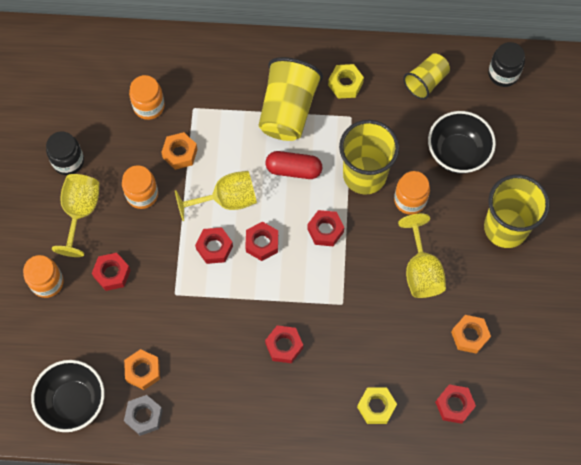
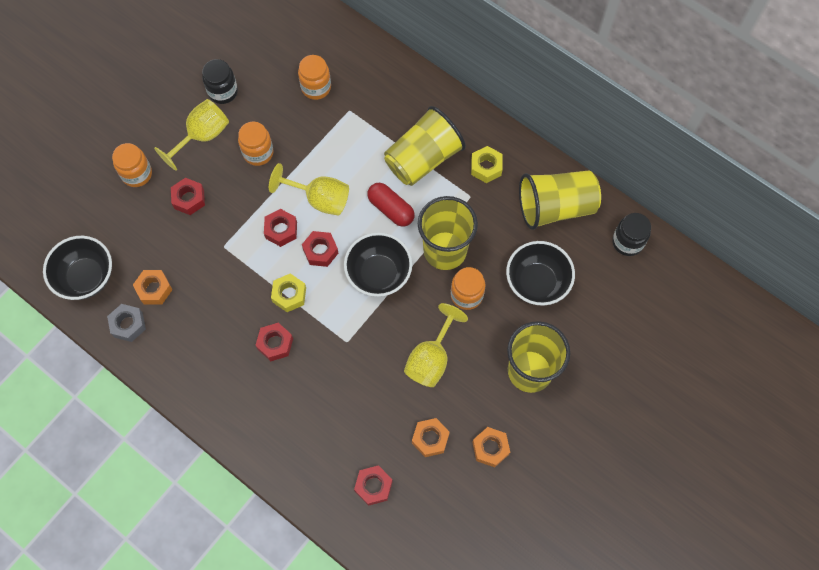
camera: 35 degrees right, 0 degrees up
(180, 153) = (311, 139): orange nut -> orange nut (490, 448)
(325, 230) = (378, 274): red nut -> black bowl
(376, 407) = (309, 443): yellow nut -> yellow nut (289, 295)
(426, 81) = (555, 207): yellow cup -> yellow cup, size x1.71

